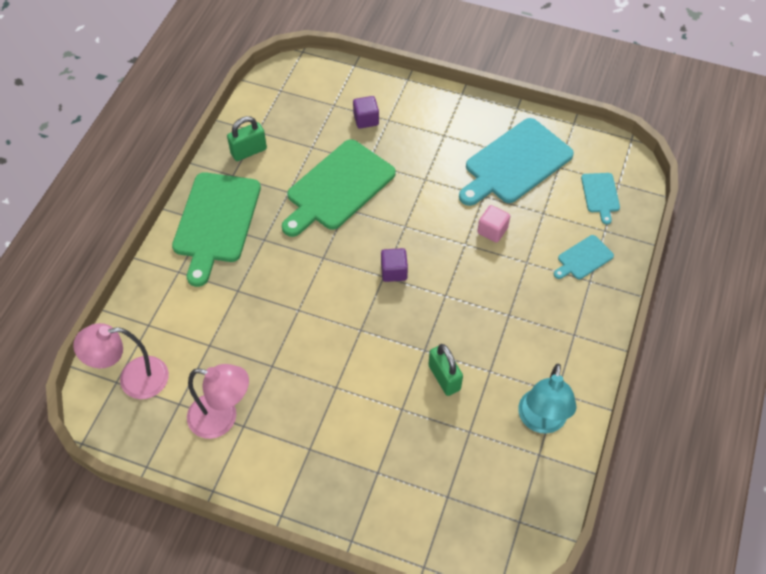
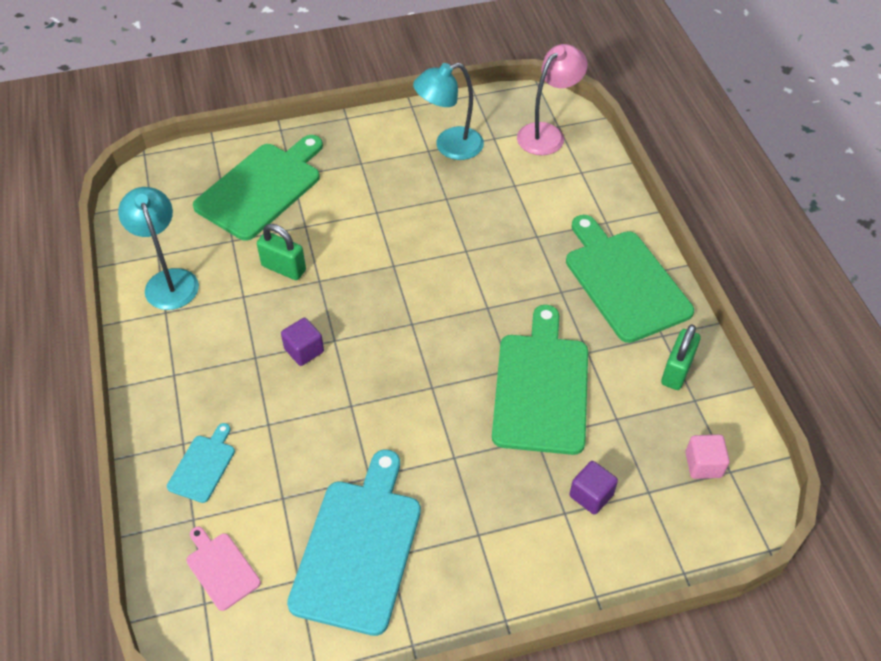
camera: 145 degrees right, 5 degrees down
(222, 418) = (449, 146): pink lamp -> turquoise lamp
(394, 271) = (405, 333): purple cube -> purple cube (304, 350)
(412, 474) = (261, 188): none -> green cutting board
(492, 230) = (330, 438): pink cube -> pink cube (703, 465)
(600, 195) = (221, 568): turquoise cutting board -> pink cutting board

